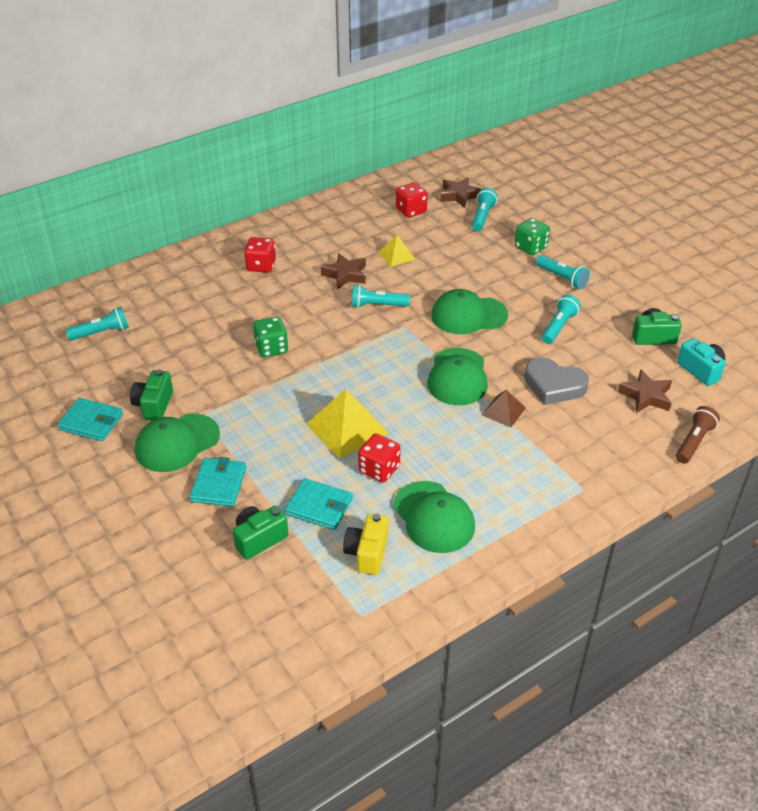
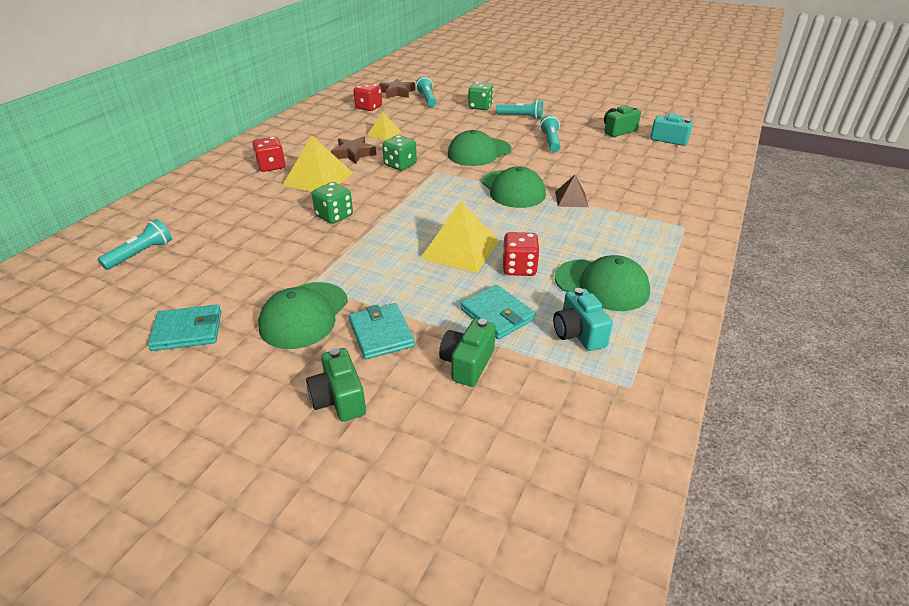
camera: 30 degrees left, 5 degrees down
(154, 405) = (250, 293): green camera -> green camera (339, 399)
(290, 297) = (318, 178): none -> yellow pyramid
(319, 506) = (497, 314): turquoise wallet -> turquoise wallet turned 60 degrees clockwise
(367, 553) = (578, 333): yellow camera -> turquoise camera
(377, 305) = (400, 165): turquoise flashlight -> green dice
(554, 385) = (588, 174): grey heart -> none
(646, 396) = (654, 162): brown star -> none
(694, 442) = (716, 176): brown flashlight -> none

